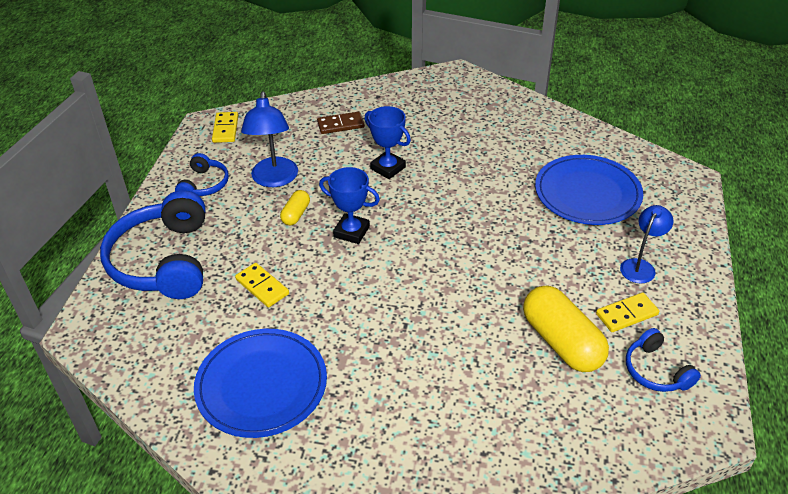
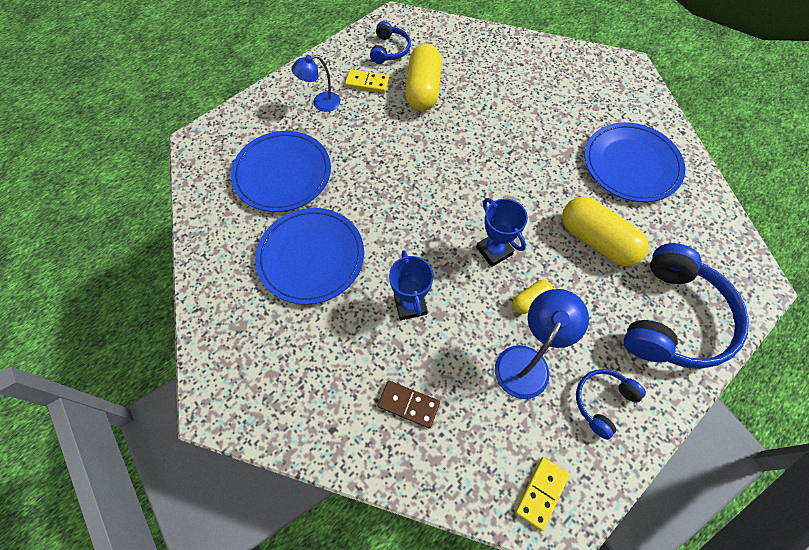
camera: 145 degrees left, 20 degrees up
(262, 287) = (597, 240): yellow domino -> yellow capsule
(491, 157) = (311, 257): none -> blue plate

